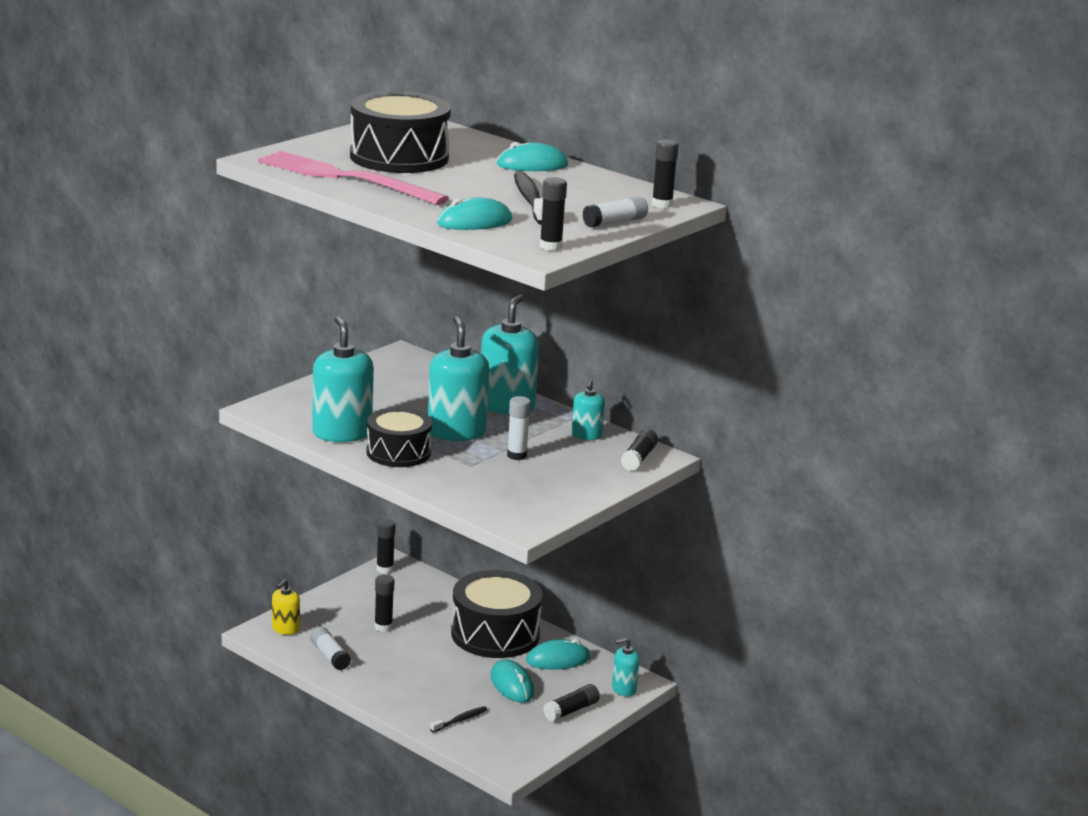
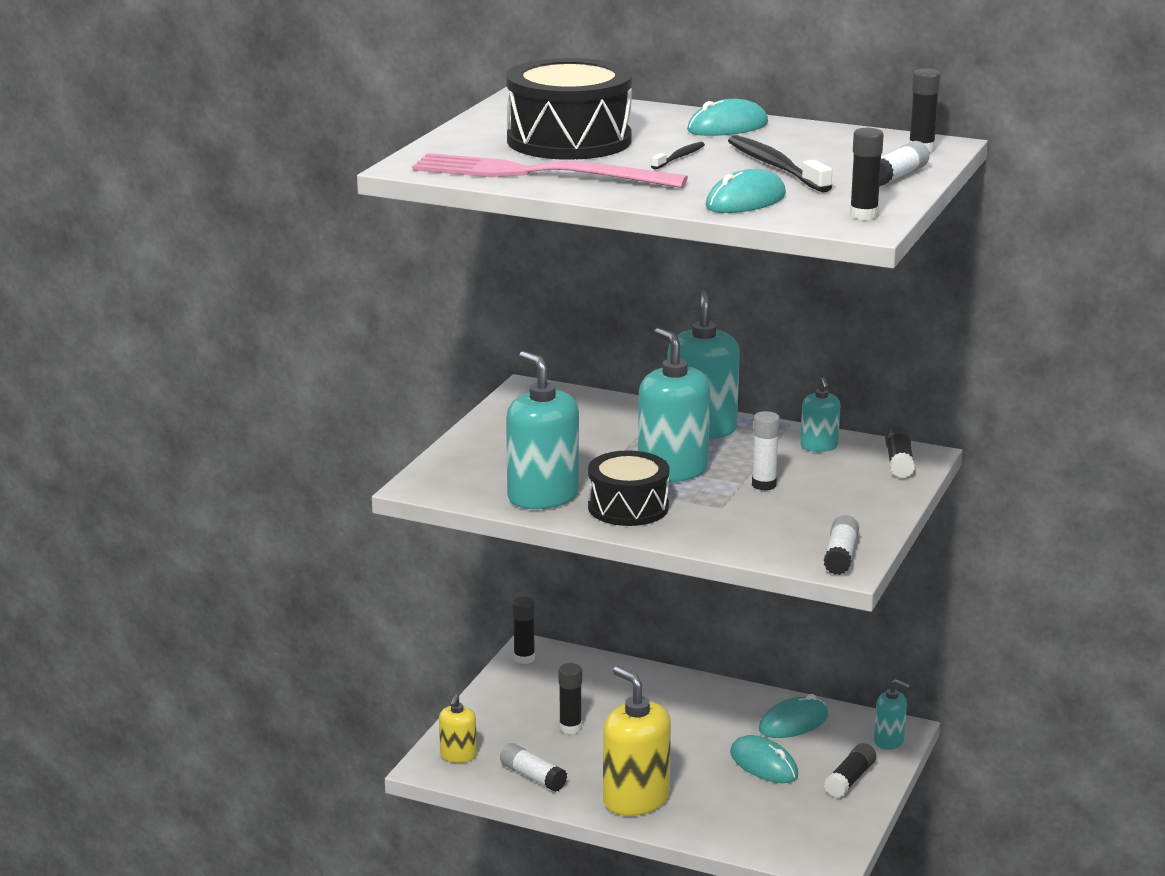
camera: 15 degrees left, 0 degrees up
(395, 689) = (635, 799): none -> yellow soap dispenser
(460, 720) = (735, 820): black toothbrush -> black toothbrush (679, 157)
(495, 634) = (703, 708): black drum -> none
(527, 518) = (840, 556): none -> white glue stick
(624, 689) = (889, 741): turquoise soap dispenser -> turquoise soap dispenser turned 120 degrees counterclockwise

